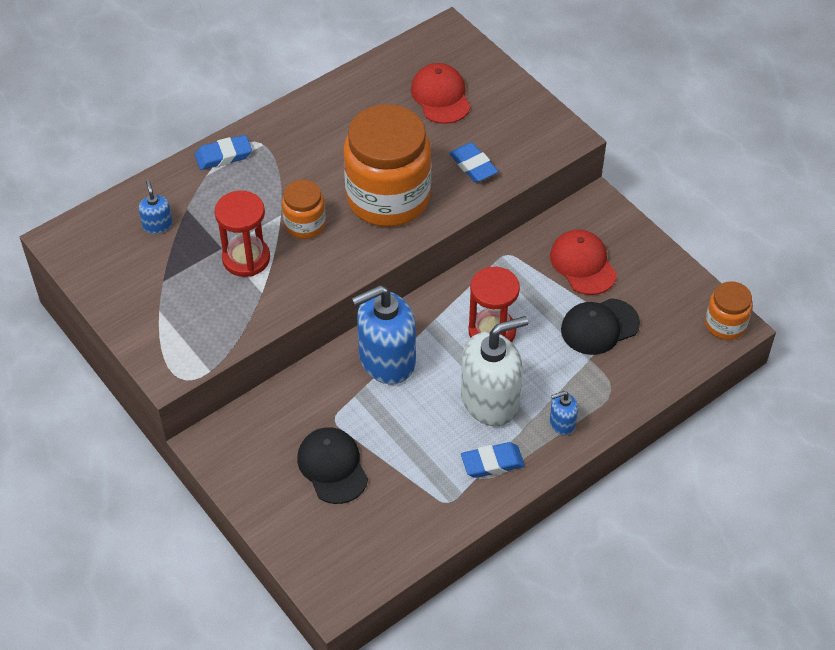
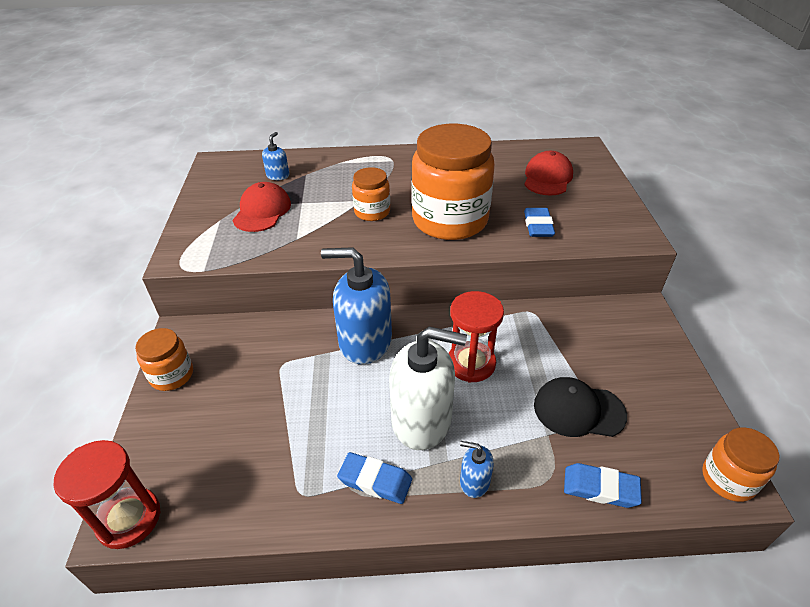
camera: 35 degrees right, 10 degrees down
(223, 156) = (360, 157): blue eraser -> blue eraser (600, 488)
(246, 258) = (310, 215): red hourglass -> red hourglass (129, 519)
(246, 482) = (172, 375): none -> orange jar
(332, 466) = (242, 401): black cap -> none
(583, 264) = (597, 350): red cap -> red cap (262, 211)

